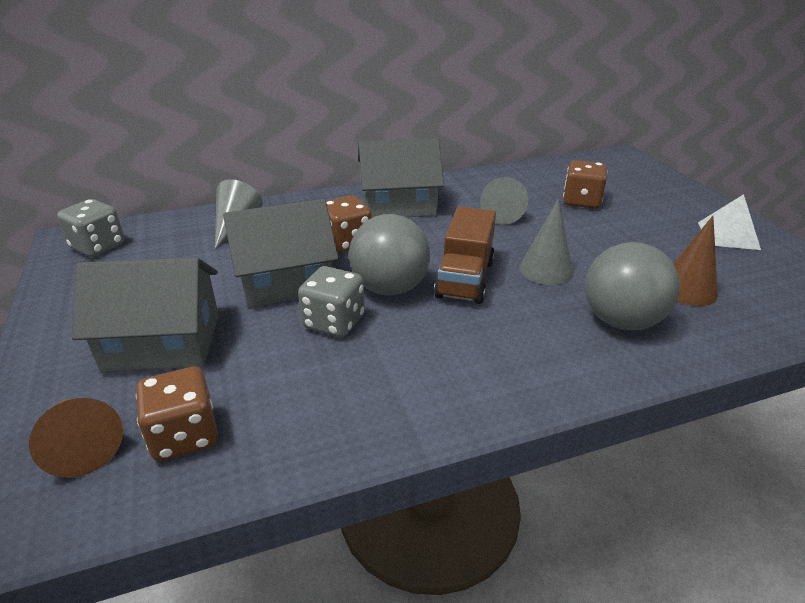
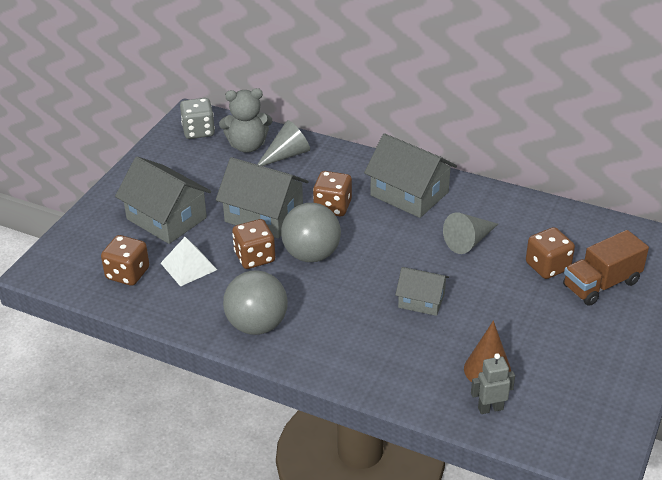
camera: 45 degrees right, 5 degrees up
(81, 443) = (90, 251): brown cone -> none
(179, 235) = (247, 146): none -> grey teddy bear
(334, 322) = (255, 257): grey dice -> brown dice
(465, 279) = (362, 275): brown truck -> brown truck (601, 284)
(546, 270) = (421, 300): grey cone -> grey house
(621, 321) = (406, 358): grey ball -> grey ball (257, 325)
(728, 235) = (605, 359): white pyramid -> white pyramid (188, 266)
(748, 316) = (490, 408): none -> grey robot

